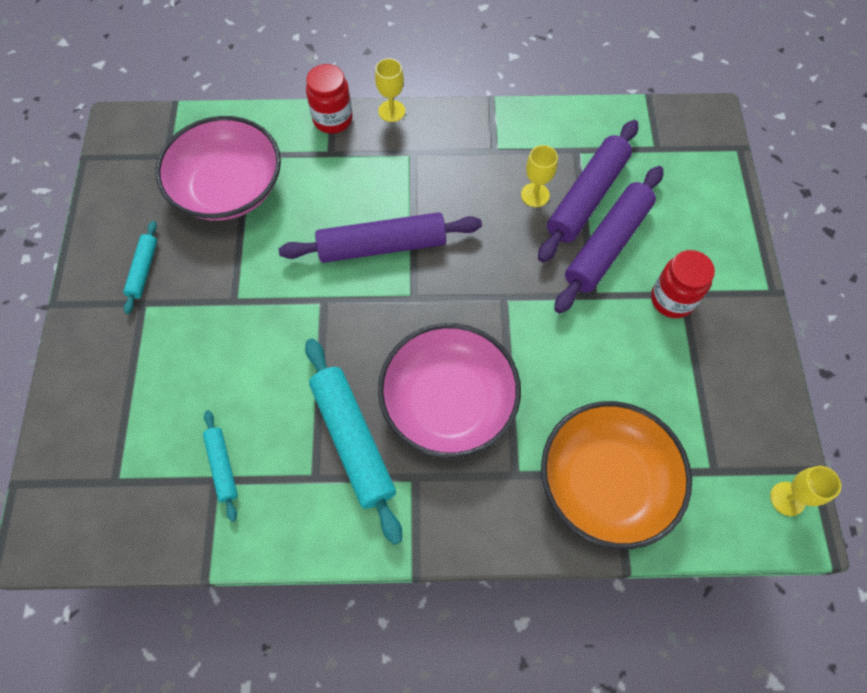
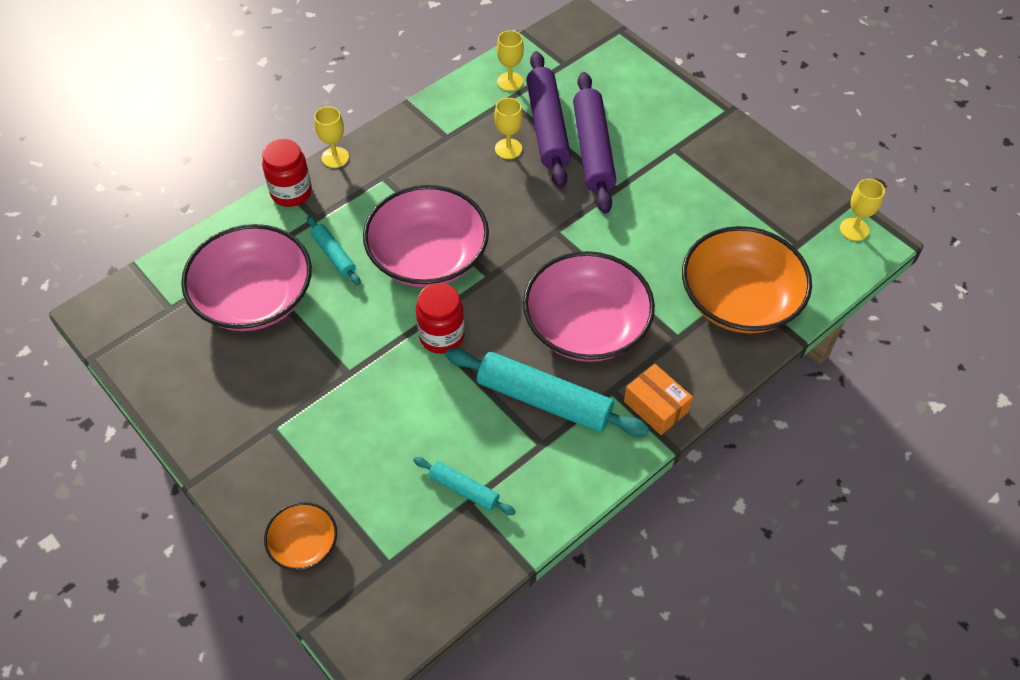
camera: 40 degrees left, 10 degrees down
(77, 414) = (304, 544): none -> orange bowl
(143, 270) = (245, 404): turquoise rolling pin -> turquoise rolling pin (334, 255)
(382, 245) = (428, 256): purple rolling pin -> pink bowl
(437, 522) = (656, 406): none -> orange box
(593, 135) = (510, 81): none -> yellow goblet
(672, 299) = (670, 157): red jar -> red jar (441, 336)

